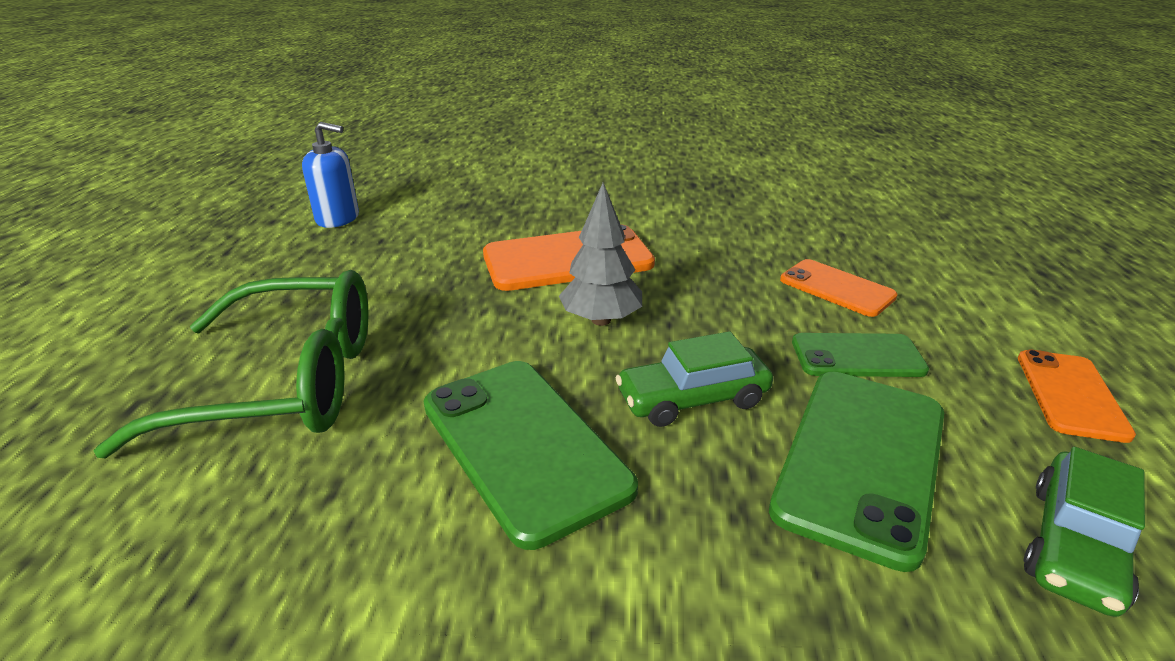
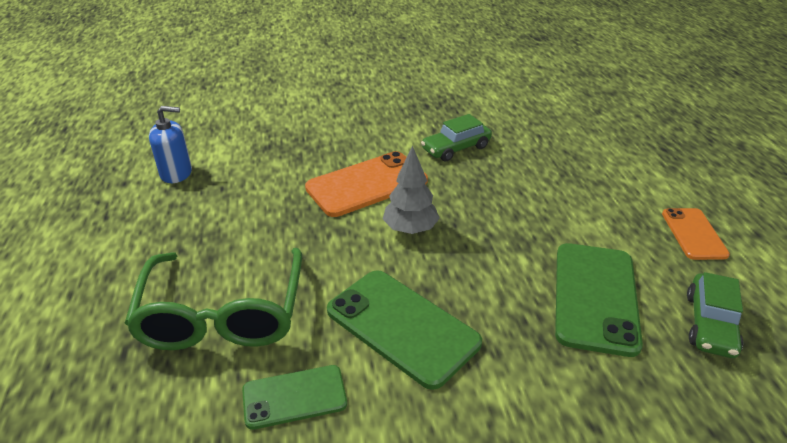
camera: 15 degrees left, 5 degrees up
(286, 383) = (223, 314): green glasses -> green glasses turned 105 degrees clockwise
(692, 399) = (489, 276): green car -> green car (456, 148)
(837, 288) = (548, 180): orange phone -> none
(857, 356) = (574, 228): green phone -> green phone (294, 397)

